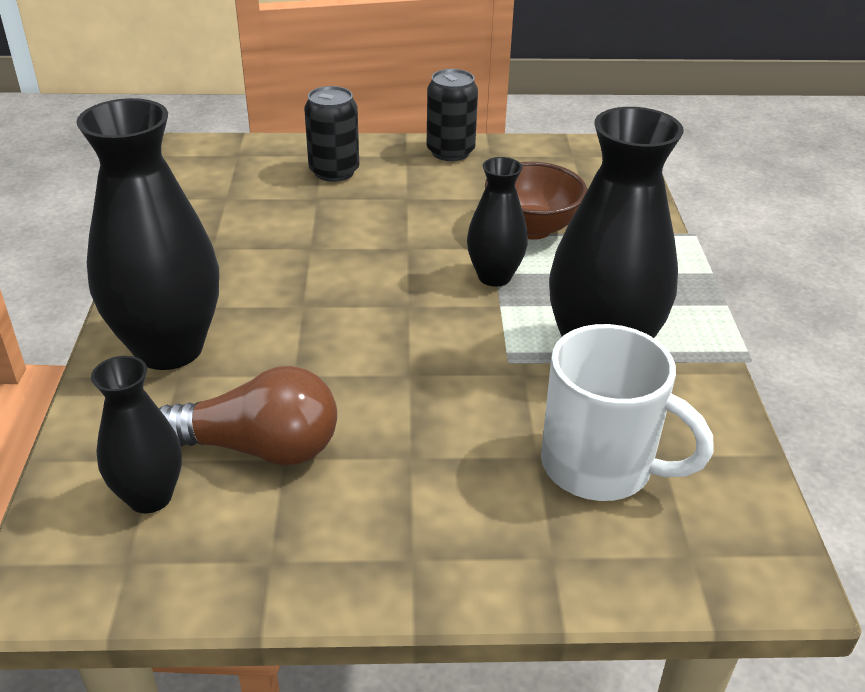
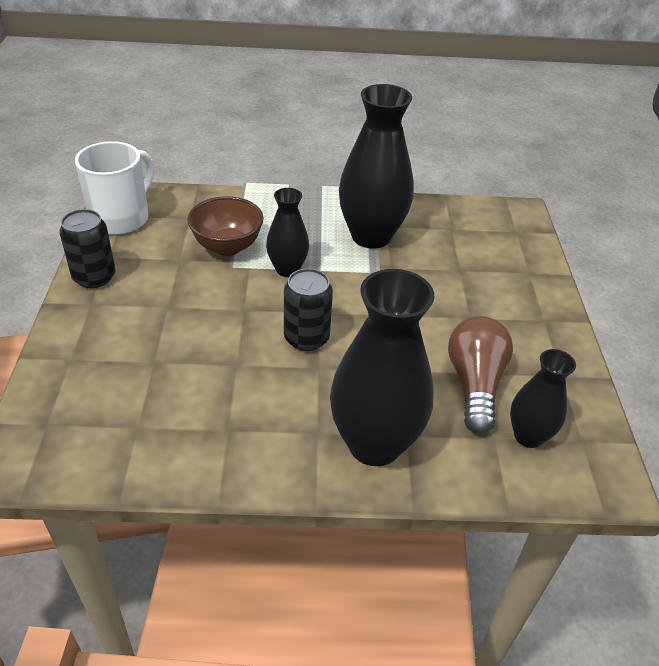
camera: 90 degrees left, 5 degrees up
(334, 171) = (108, 350): black can -> black can (306, 338)
(601, 466) = (464, 249): white mug -> white mug (122, 218)

